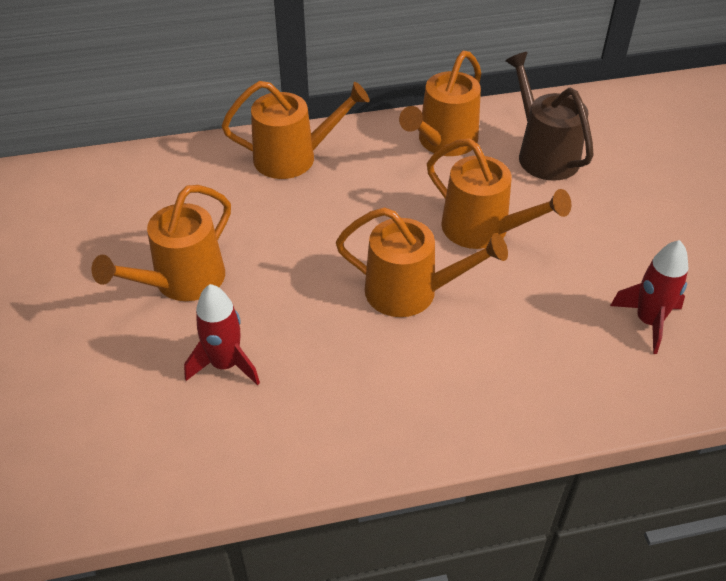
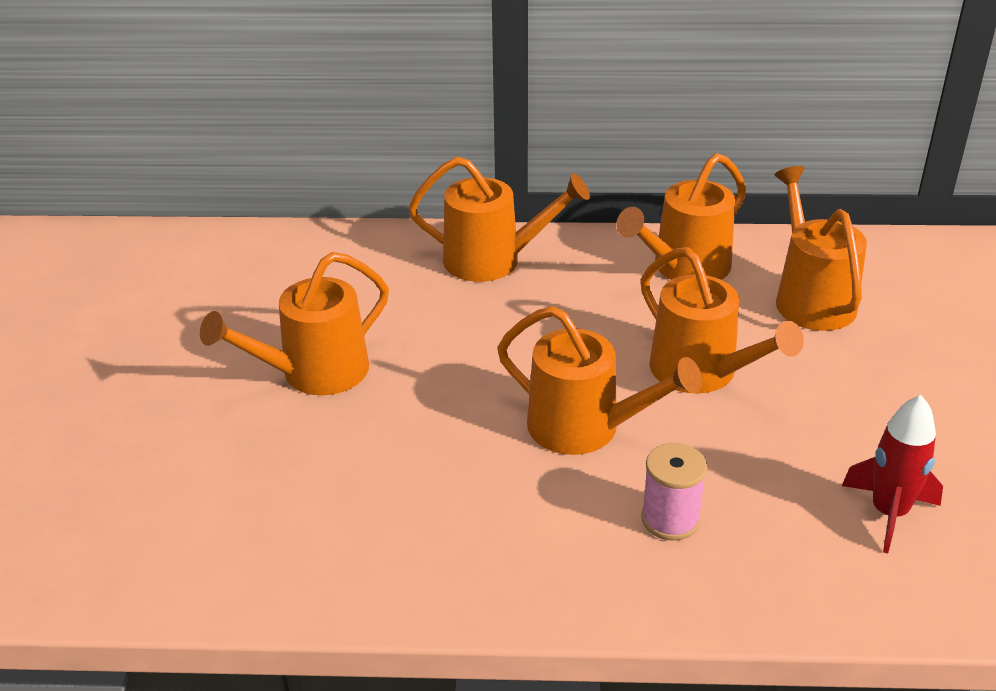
camera: 15 degrees right, 10 degrees down
(225, 364) = (332, 470): red rocket -> none
(497, 357) = (670, 519): none -> pink spool
(543, 154) = (810, 298): brown watering can -> orange watering can

